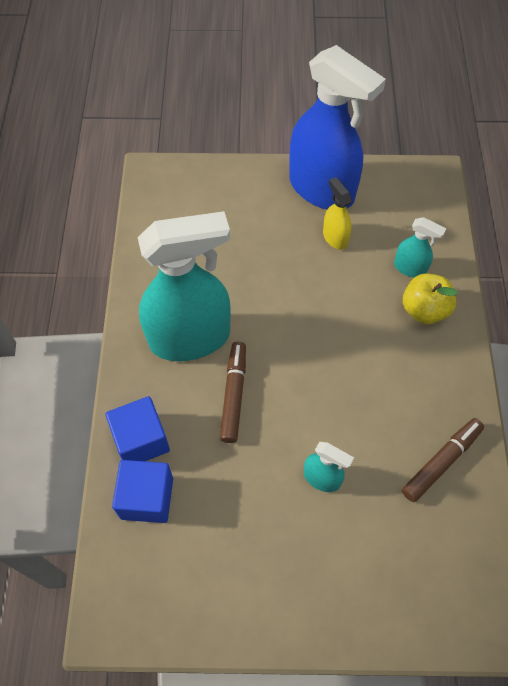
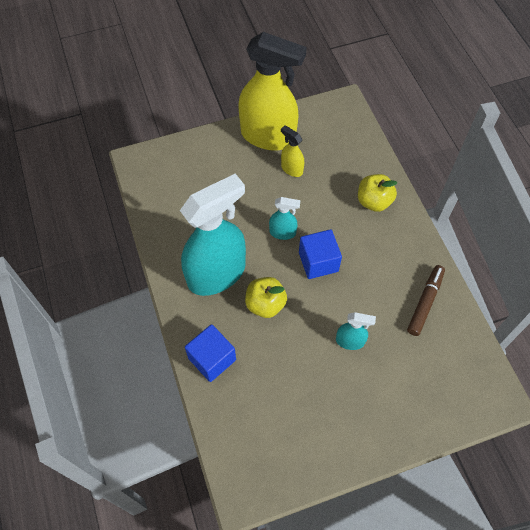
camera: 20 degrees left, 0 degrees up
(147, 498) = (233, 398): blue cube -> blue cube (318, 262)
(234, 394) = (265, 304): brown marker -> yellow apple
(322, 189) = (268, 136): blue spray bottle -> yellow spray bottle
(410, 268) = (352, 175): turquoise spray bottle -> turquoise spray bottle (283, 232)

